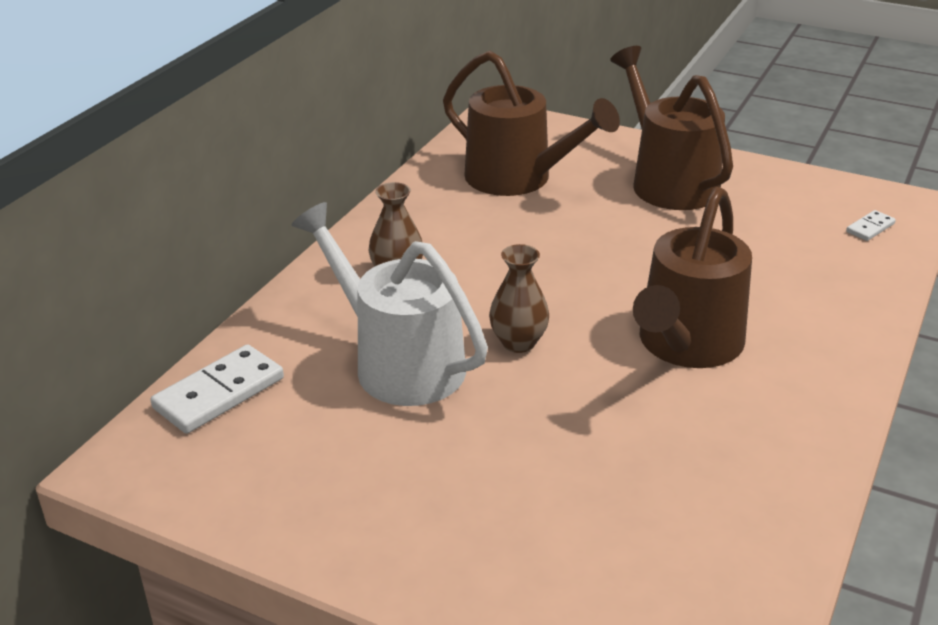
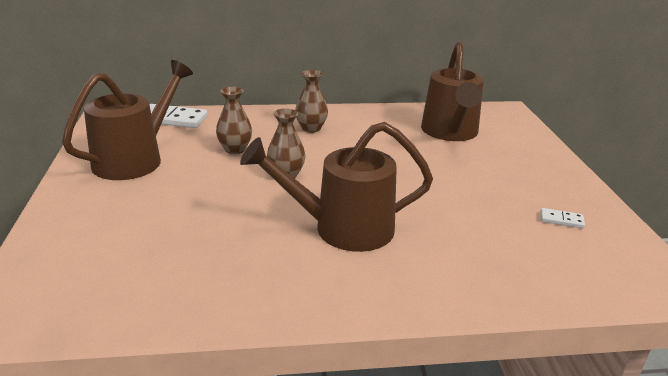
camera: 55 degrees right, 5 degrees down
(398, 362) = (235, 149): white watering can -> brown vase
(667, 181) = (526, 177): brown watering can -> brown watering can (136, 159)
(870, 228) = (600, 274): white domino -> white domino (561, 220)

